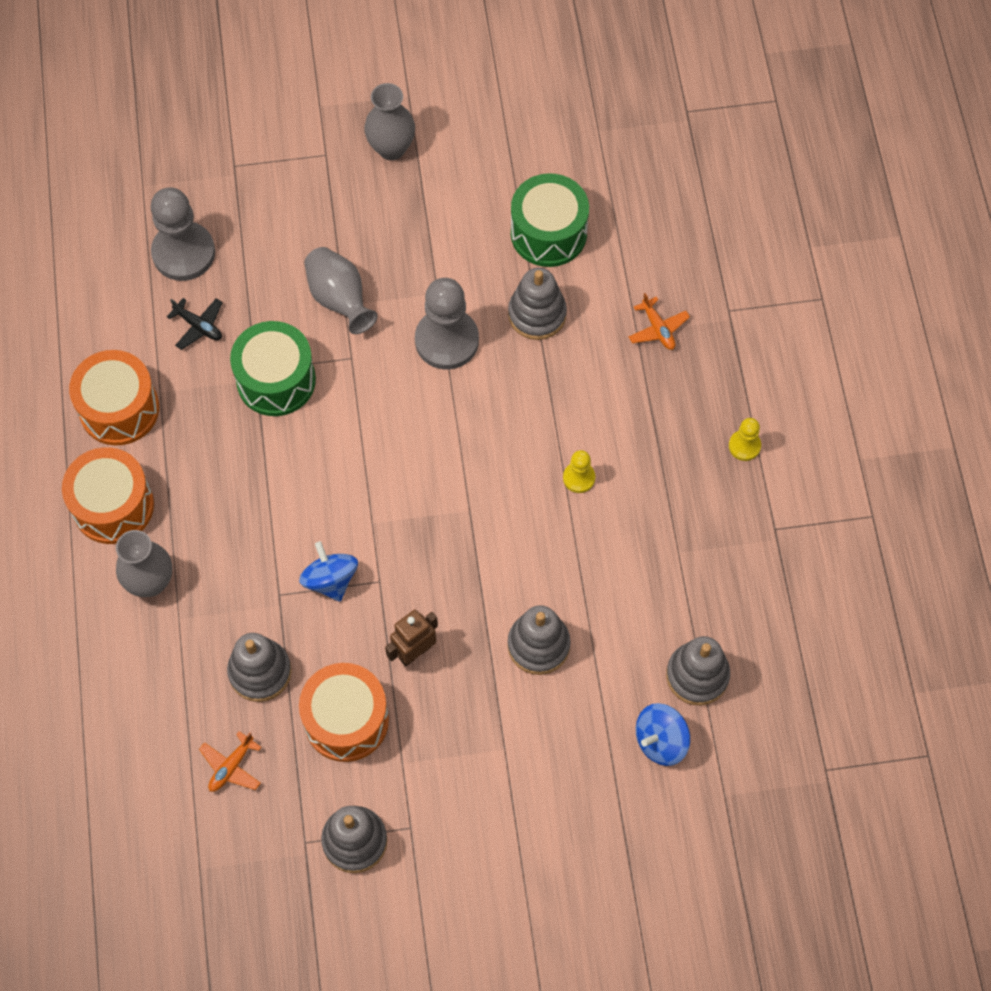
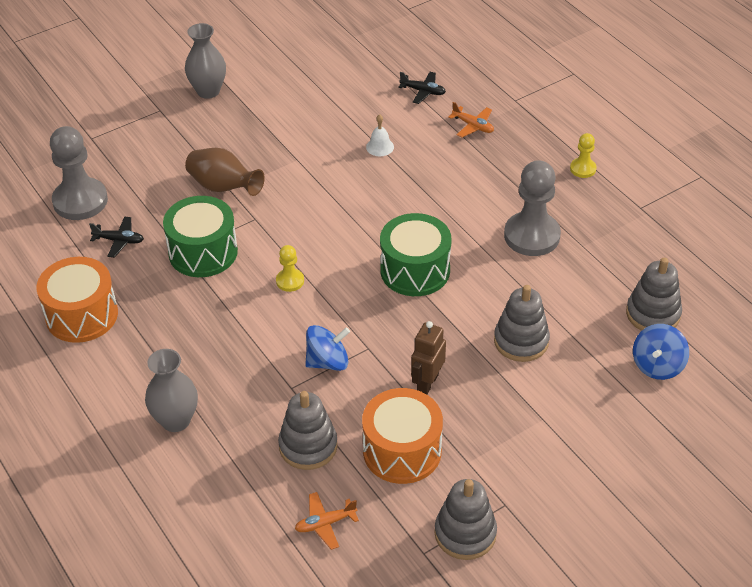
camera: 25 degrees left, 20 degrees down
(113, 506) = (113, 381): orange drum -> none
(231, 766) = (325, 523): orange plane -> orange plane turned 60 degrees clockwise
(330, 580) = (328, 362): blue spinning top -> blue spinning top turned 120 degrees clockwise
(339, 299) = (223, 187): grey vase -> brown vase
(447, 340) = (322, 184): grey pawn -> grey pawn (532, 236)
(537, 314) = (380, 147): grey stacking toy -> white bell
(548, 233) = (356, 100): green drum -> green drum (415, 270)
(579, 478) = (478, 229): yellow pawn -> yellow pawn (290, 281)
(630, 252) = (423, 91): none -> black plane

